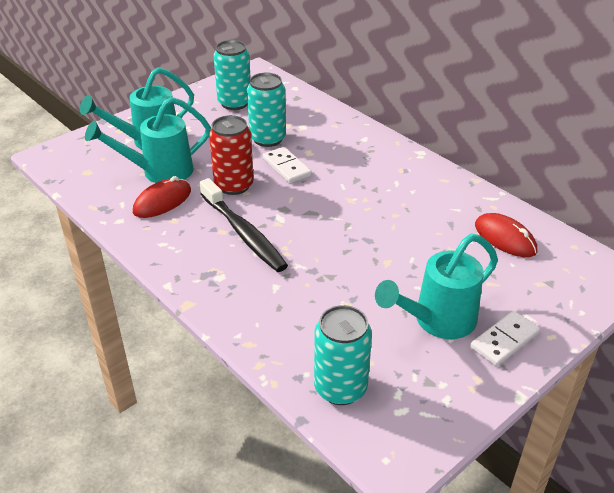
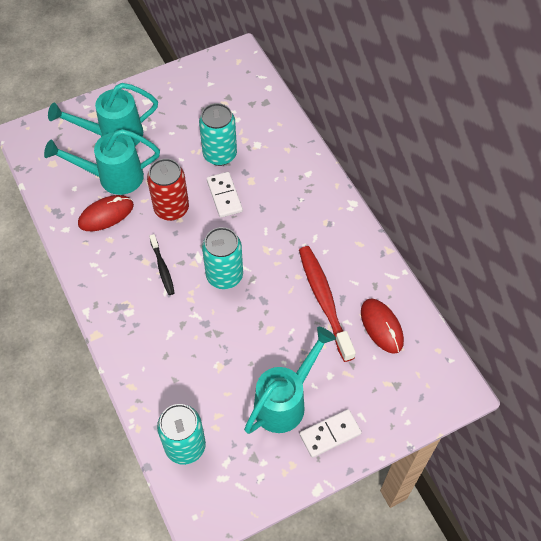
camera: 15 degrees right, 20 degrees up
(234, 103) = (205, 98): turquoise can -> turquoise can (224, 275)
(243, 233) = (162, 268): black toothbrush -> black toothbrush, size x0.53
(433, 228) = (324, 300): none -> red toothbrush
(437, 321) = (285, 401): turquoise watering can -> turquoise watering can turned 150 degrees clockwise

